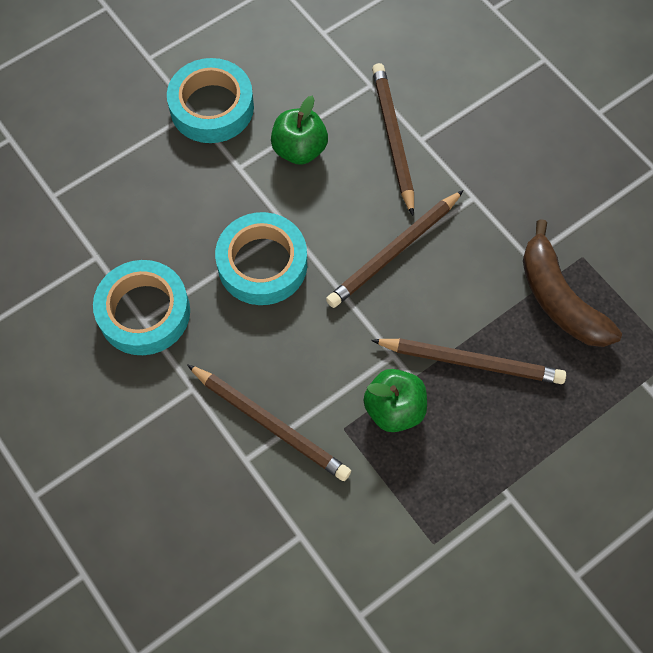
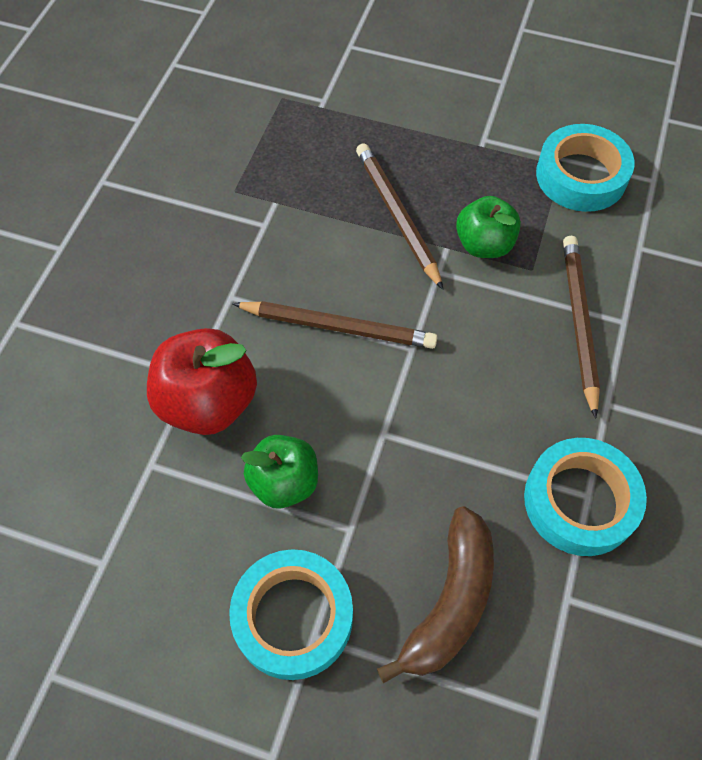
camera: 125 degrees left, 5 degrees down
(262, 264) = (441, 429): turquoise tape -> turquoise tape (581, 176)
(393, 138) = (208, 402): brown pencil -> red apple
(559, 299) = (289, 187): brown banana -> brown banana (450, 602)

